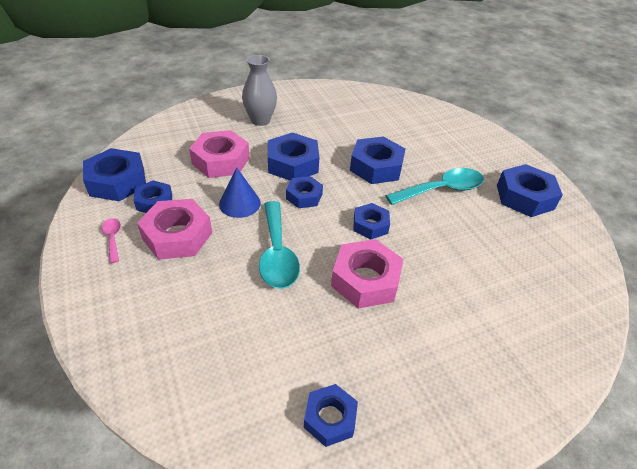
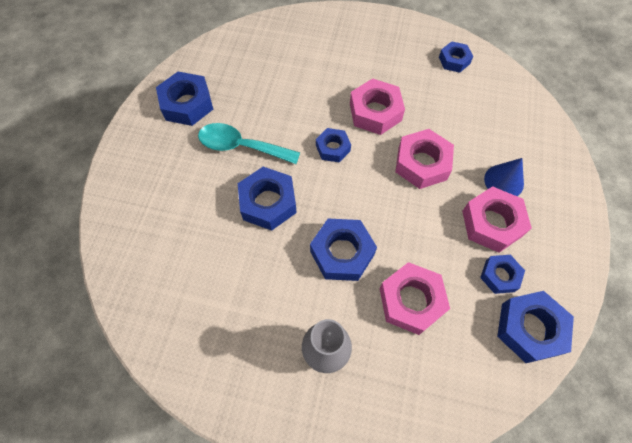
camera: 140 degrees left, 20 degrees up
(113, 238) = (547, 250): pink spoon -> none
(239, 203) = (423, 230): blue cone -> blue cone (504, 181)
(277, 254) = (422, 163): turquoise spoon -> pink nut
(304, 196) = (362, 206): blue nut -> none

